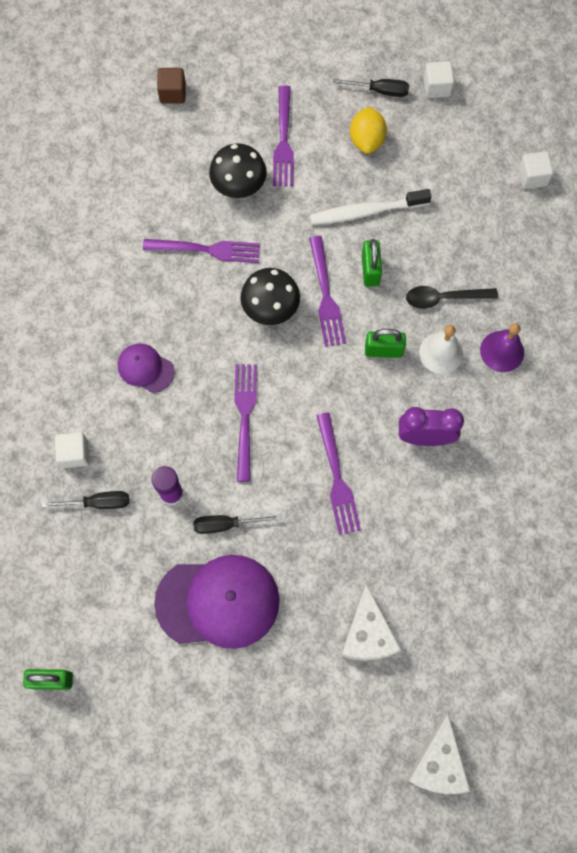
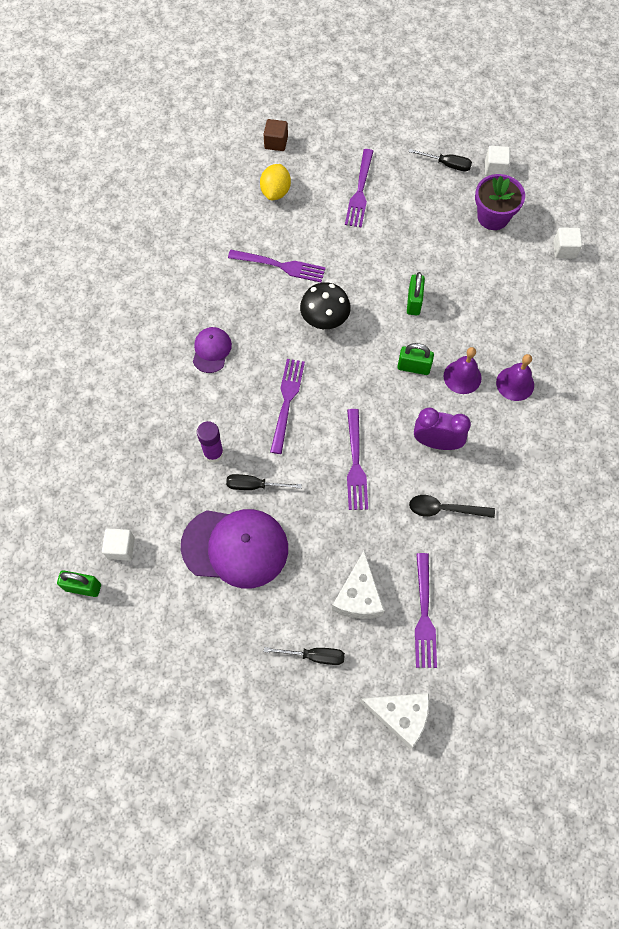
camera: 10 degrees right, 5 degrees down
(75, 454) = (139, 408): white cube -> white cube (121, 548)
(98, 503) = (151, 450): black screwdriver -> black screwdriver (314, 656)
(145, 368) = (211, 350): purple cap -> purple cap turned 60 degrees clockwise
(239, 185) = (316, 220): black mushroom -> none
(326, 295) = (373, 316): purple fork -> purple fork (424, 614)
(366, 212) = (418, 256): white toothbrush -> none
(367, 140) = (429, 201): yellow lemon -> yellow lemon (275, 192)
(437, 763) = (400, 716): white cheese -> white cheese turned 90 degrees counterclockwise
(441, 353) = (462, 377): white bell -> purple bell
(444, 149) = (493, 217): none -> purple flower pot
(444, 298) = (472, 334): black spoon -> black spoon (445, 509)

